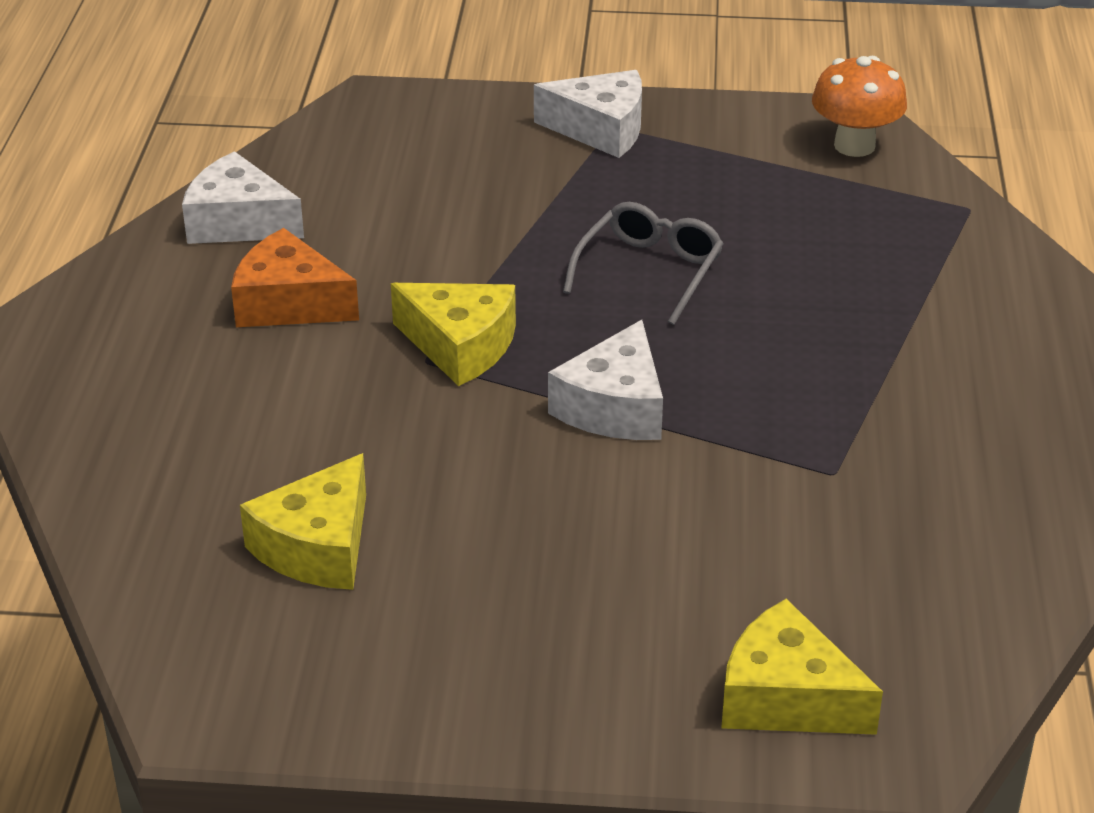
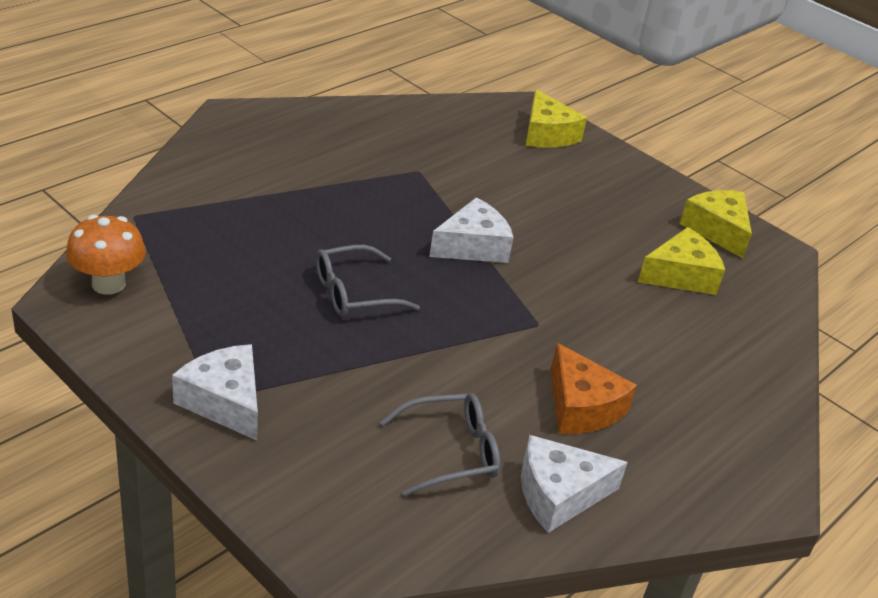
camera: 145 degrees left, 0 degrees up
(238, 222) = (558, 494): white cheese -> white cheese turned 105 degrees clockwise
(369, 199) = (450, 452): none -> grey glasses
(460, 346) = (510, 319): yellow cheese -> yellow cheese (717, 230)

